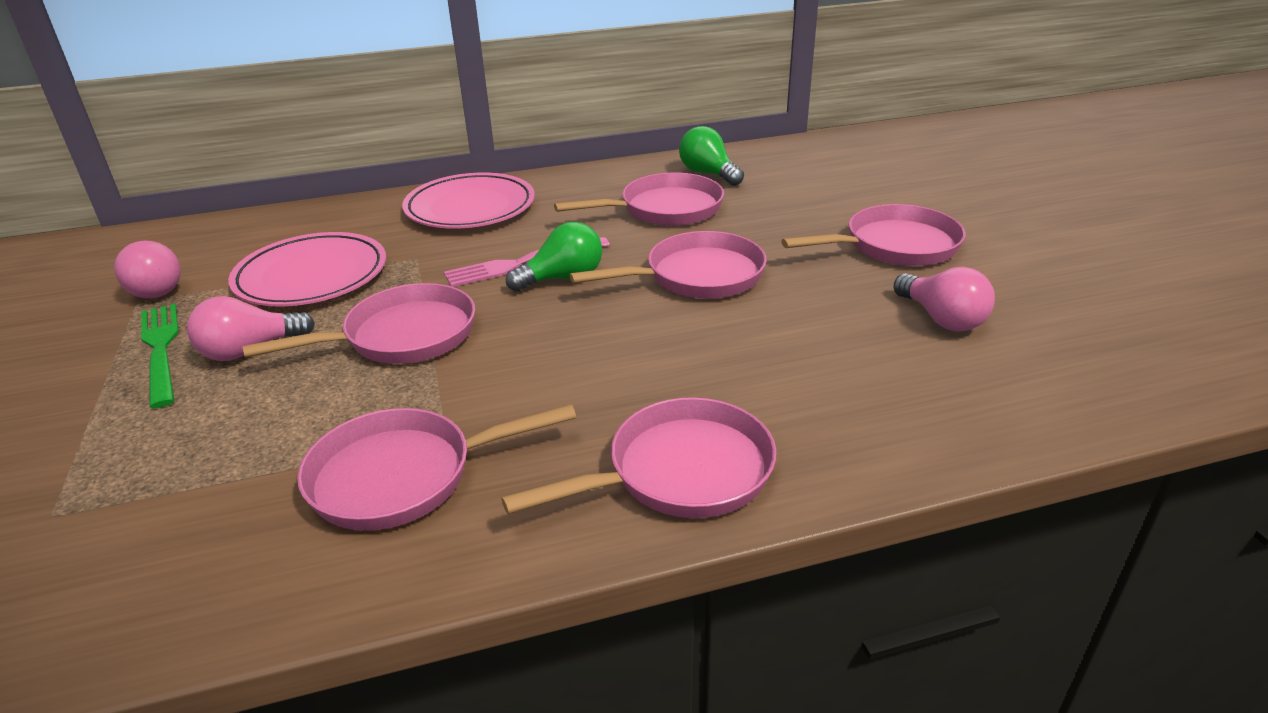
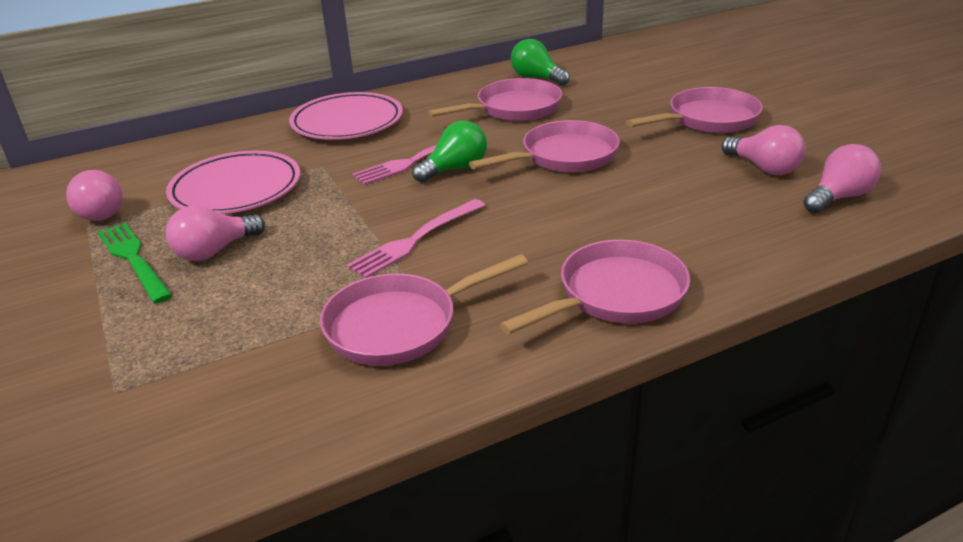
camera: 10 degrees left, 0 degrees up
(402, 336) = (342, 226): pink pan -> none
(473, 365) = (414, 240): none -> pink fork
(1027, 371) = (838, 197): none -> pink light bulb

